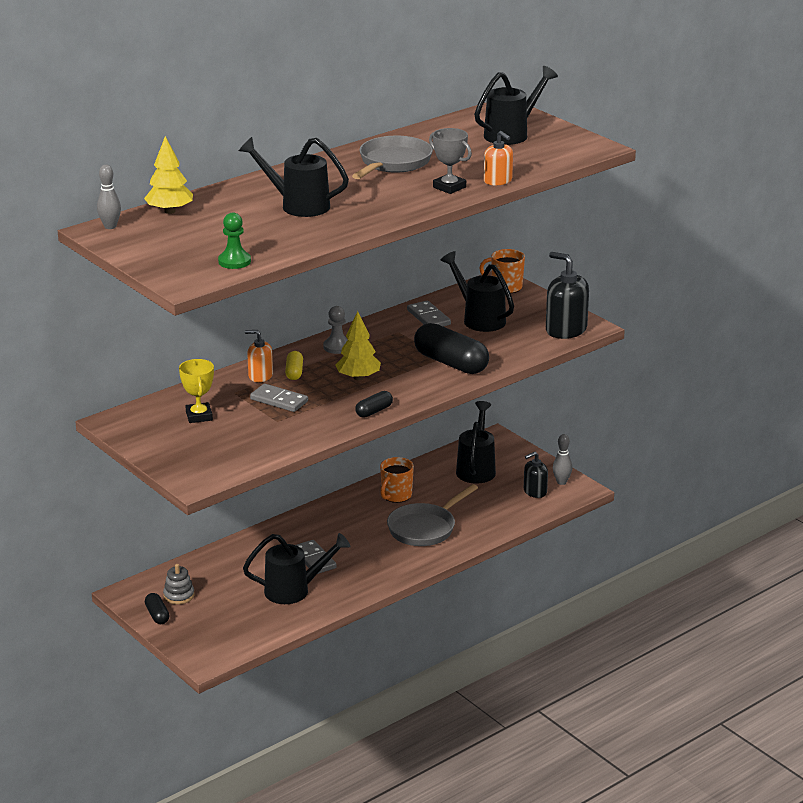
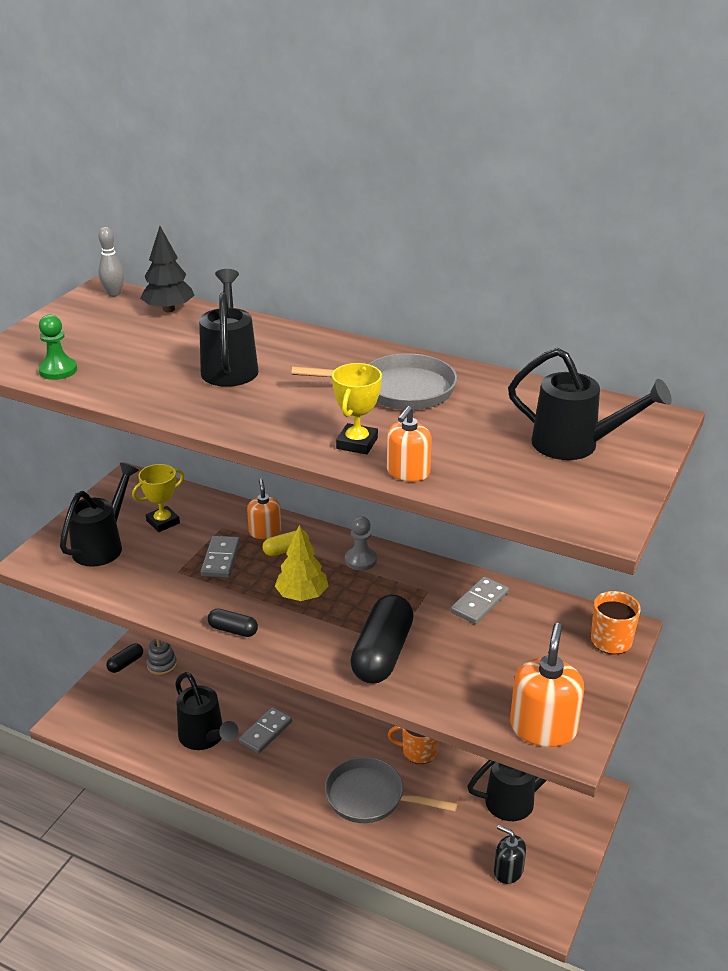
camera: 65 degrees right, 5 degrees up
(169, 211) = (169, 309): yellow tree -> black tree
(449, 187) = (357, 443): grey trophy -> yellow trophy
(479, 319) = (509, 643): black watering can -> black watering can (102, 545)
(561, 482) = (547, 890): grey bowling pin -> none
(566, 330) = (543, 728): black soap dispenser -> orange soap dispenser

